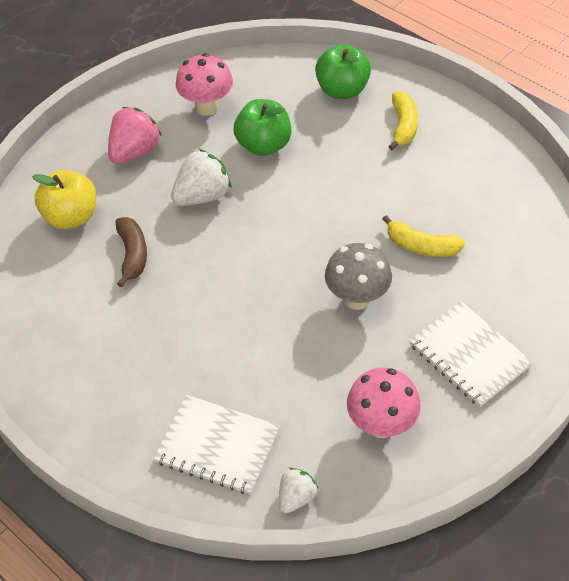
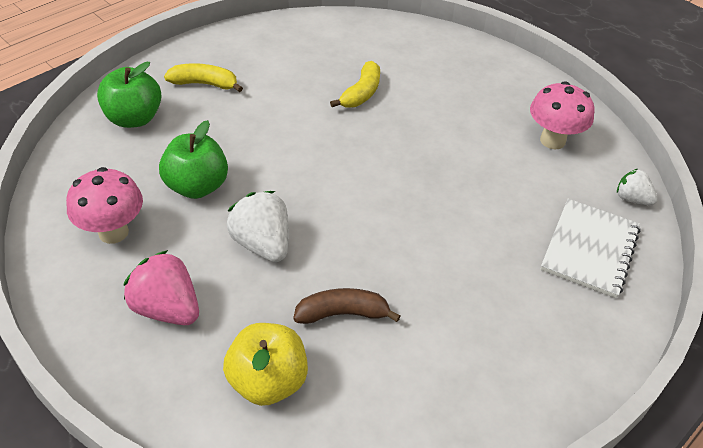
camera: 90 degrees left, 5 degrees down
(357, 298) = (418, 139): grey mushroom -> none
(469, 355) = (480, 84): white notebook -> none

